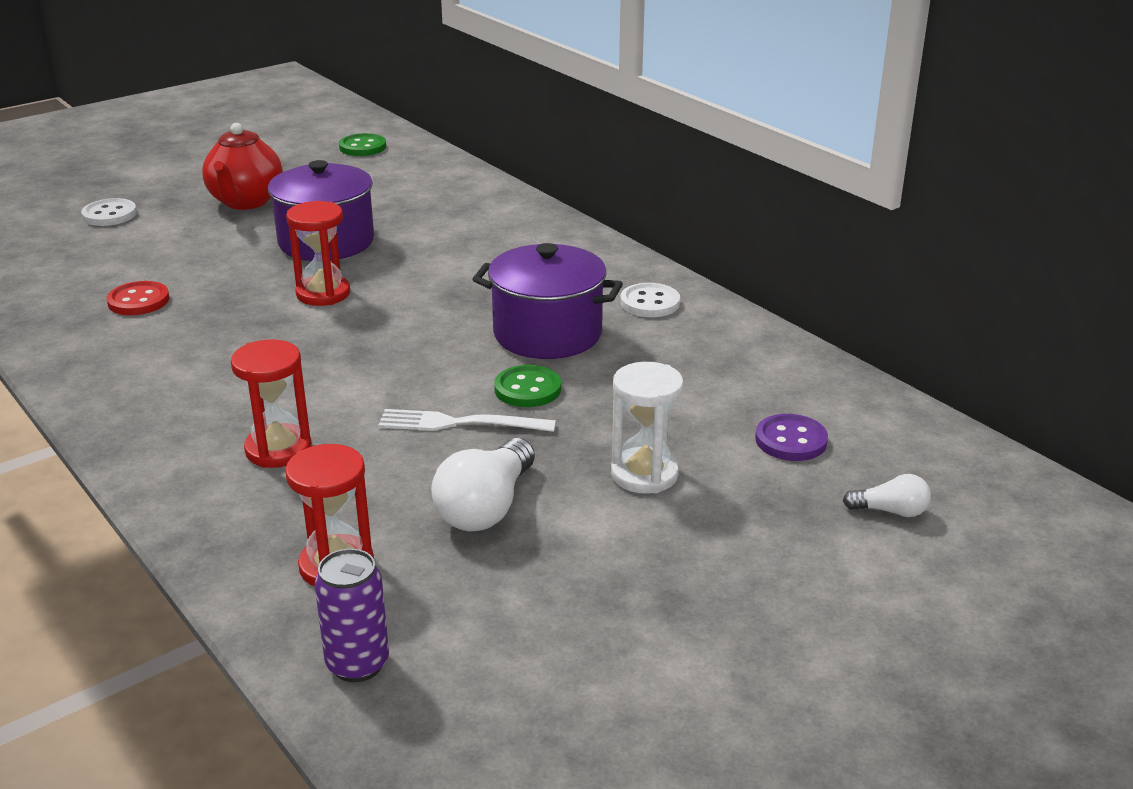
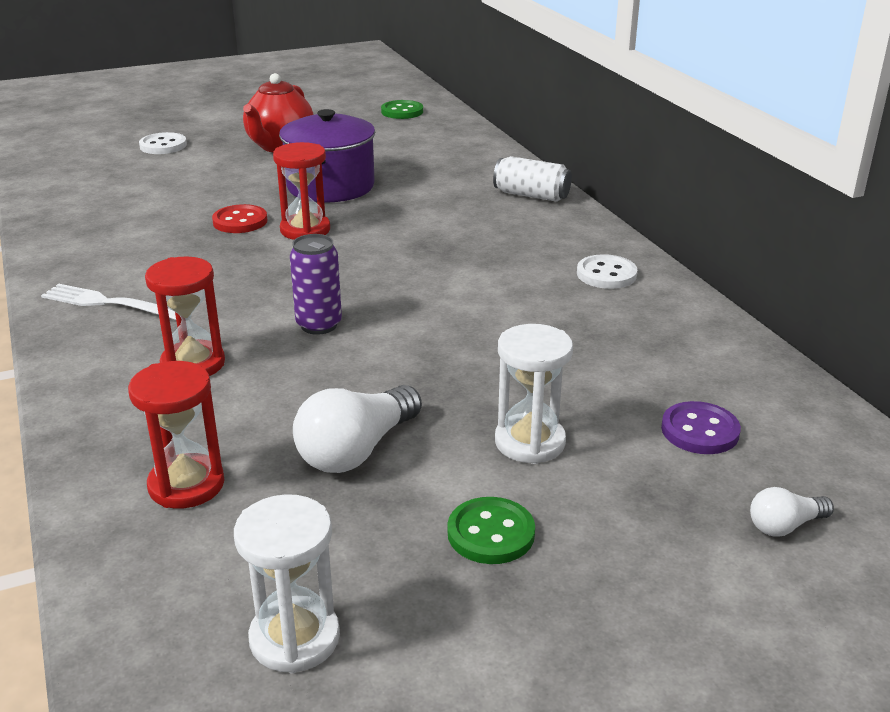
camera: 15 degrees right, 0 degrees up
(138, 301) = (146, 218): red button -> red button (240, 221)
(357, 664) = (154, 590): purple can -> purple can (319, 325)
(459, 423) = (370, 364): white fork -> white fork (108, 303)
(510, 679) = (294, 638): none -> white hourglass
(527, 389) = (450, 340): green button -> green button (491, 533)
(542, 228) = (531, 195): none -> white can
(547, 334) = (493, 291): purple pot -> none
(890, 511) = (785, 526): white light bulb -> white light bulb turned 135 degrees clockwise

